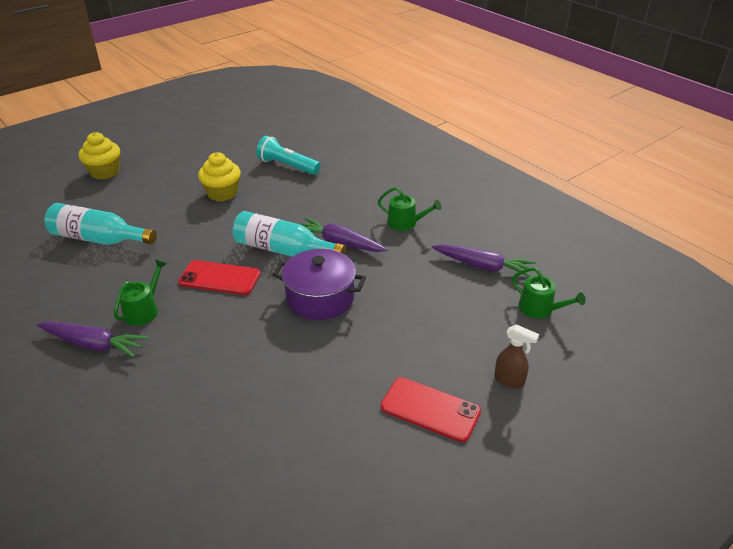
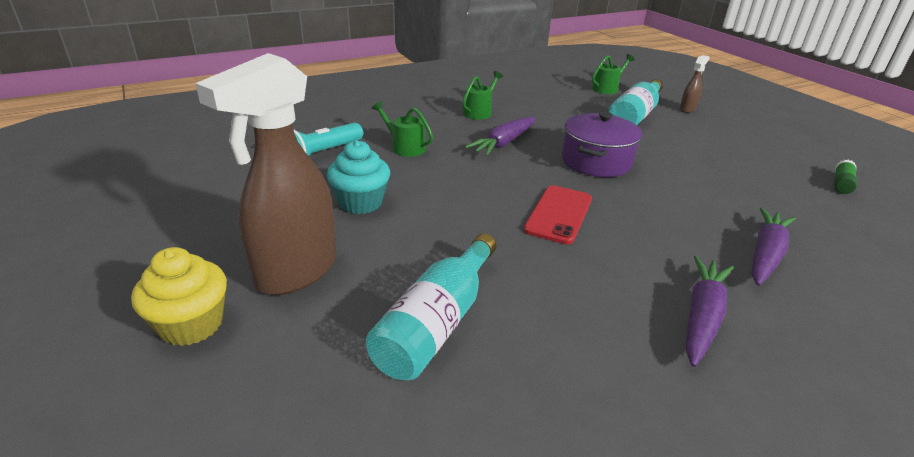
camera: 80 degrees left, 5 degrees down
(144, 188) = (295, 273): none -> brown spray bottle
(144, 310) = (624, 272): green watering can -> green watering can (405, 147)
(222, 193) = (360, 202): yellow cupcake -> turquoise cupcake
(283, 250) = (509, 172): turquoise bottle -> turquoise bottle (635, 116)
(324, 499) = (841, 184): none -> green glue stick
(430, 409) = (727, 136): red phone -> none
(483, 266) = (553, 95): purple carrot -> purple carrot (765, 254)

